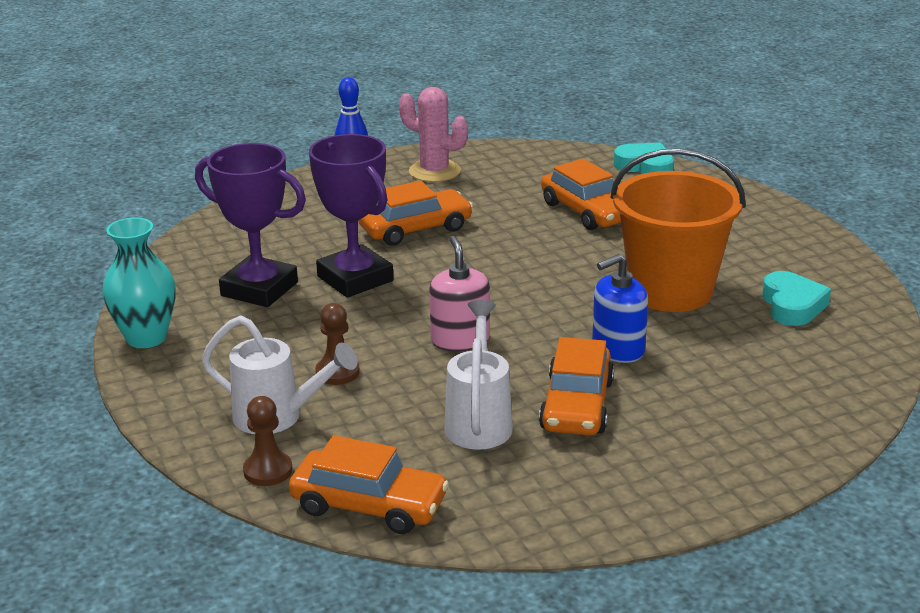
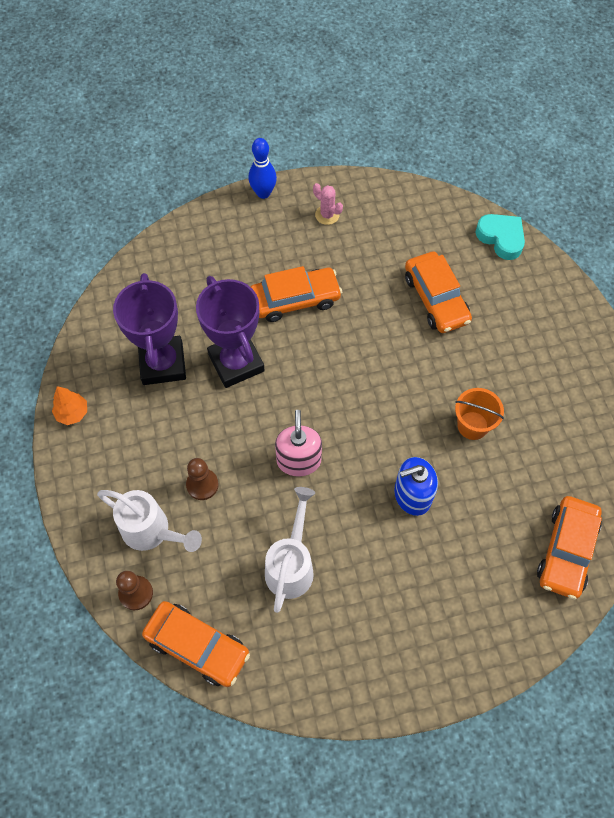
camera: 10 degrees right, 35 degrees up
(146, 338) = (72, 413): turquoise vase -> orange tree
(259, 289) = (162, 363): purple trophy -> purple trophy turned 45 degrees clockwise
(434, 171) = (327, 215): pink cactus -> pink cactus, size x0.57
(576, 405) = (365, 560): orange car -> orange car (566, 550)
(670, 291) = (472, 425): orange bucket -> orange bucket, size x0.48
(792, 305) = (560, 463): turquoise heart -> none

